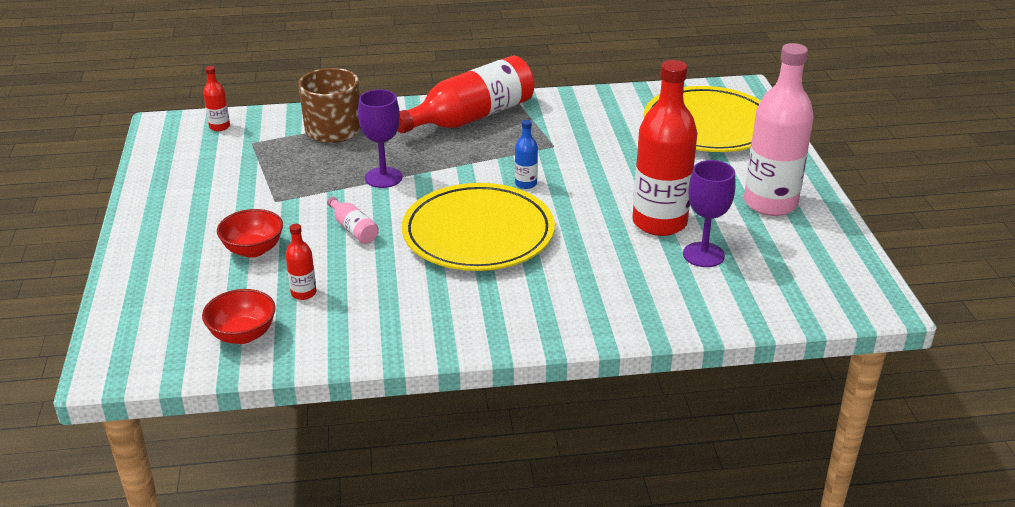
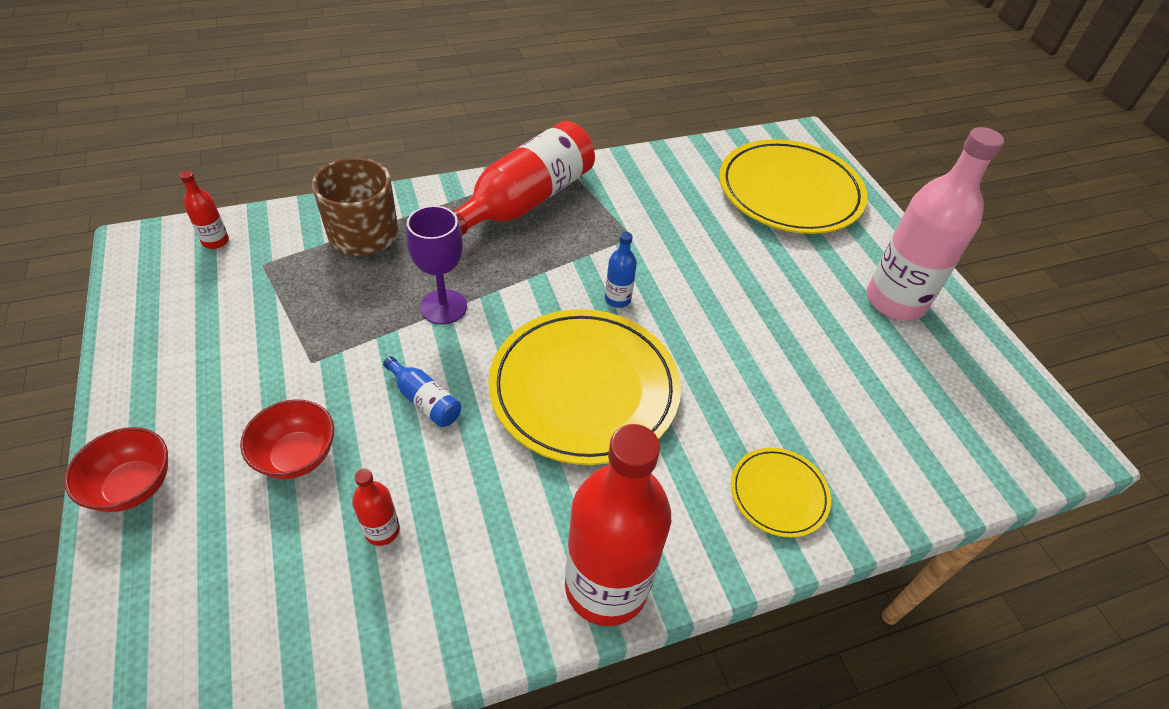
camera: 15 degrees left, 15 degrees up
(243, 334) = (310, 630): red bowl -> red bowl (133, 486)
(353, 229) = (424, 400): pink bottle -> blue bottle
(610, 305) = (778, 494): none -> yellow plate
(659, 222) = (788, 345): red bottle -> red bottle (606, 586)
(703, 255) = (855, 392): purple goblet -> none

